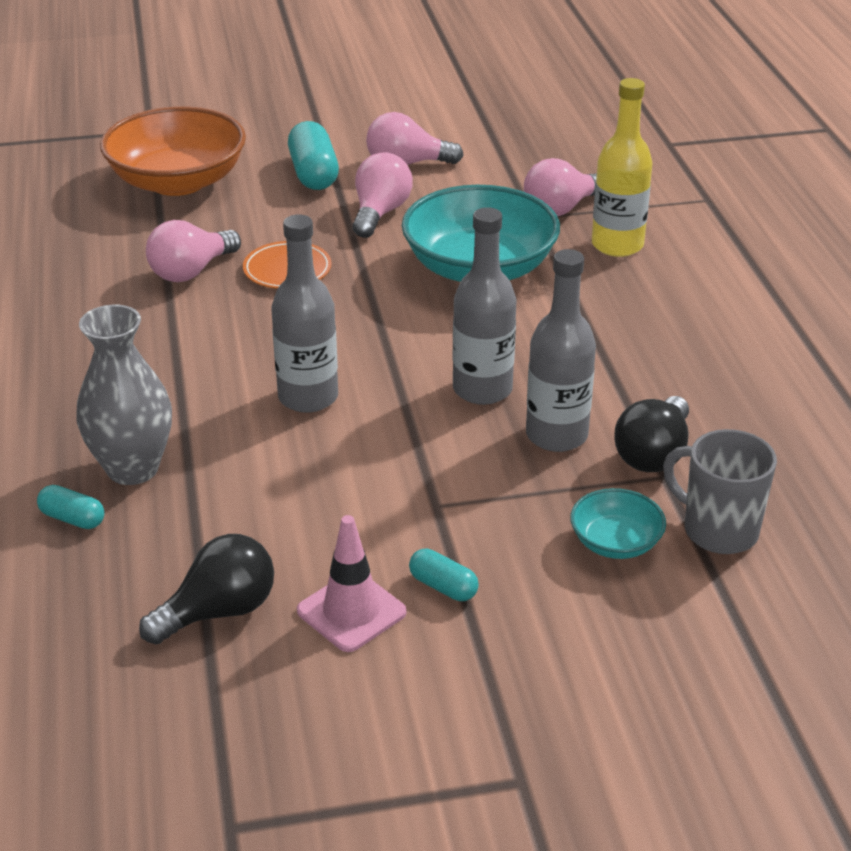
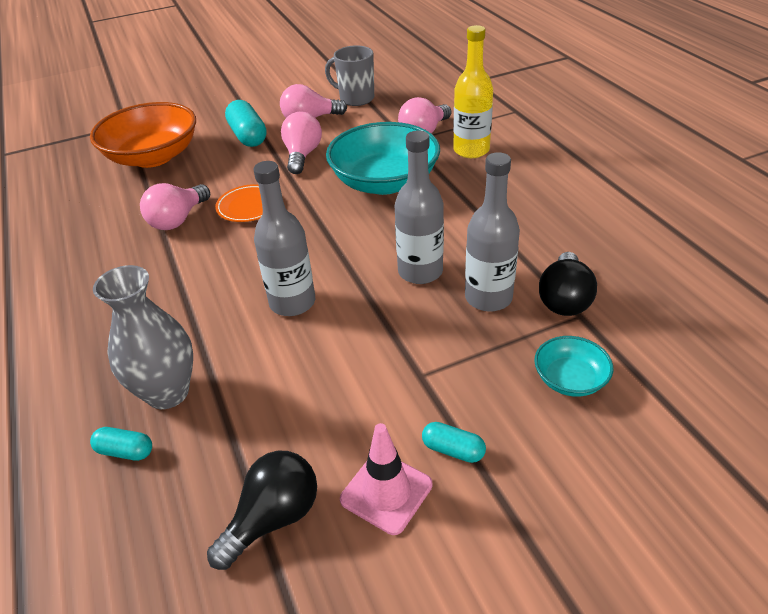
camera: 10 degrees left, 5 degrees up
(718, 530) = (640, 353): grey mug -> grey mug (355, 98)

